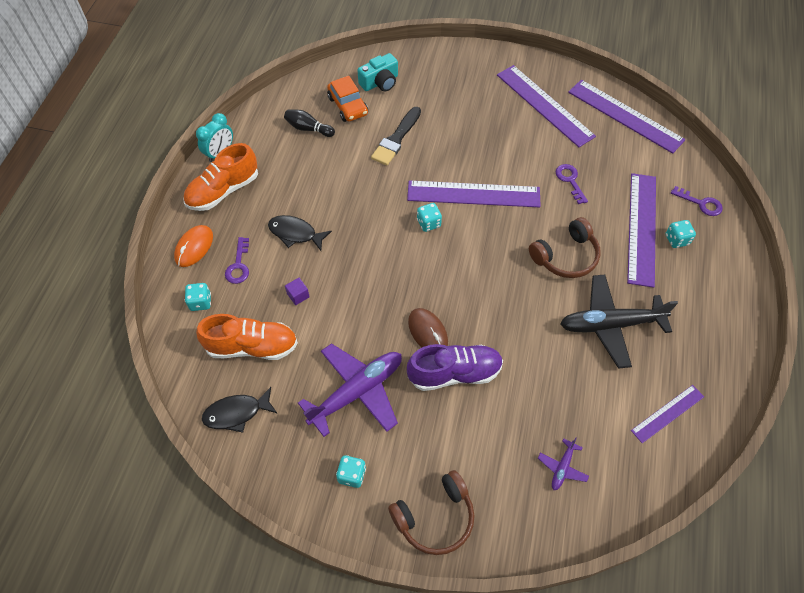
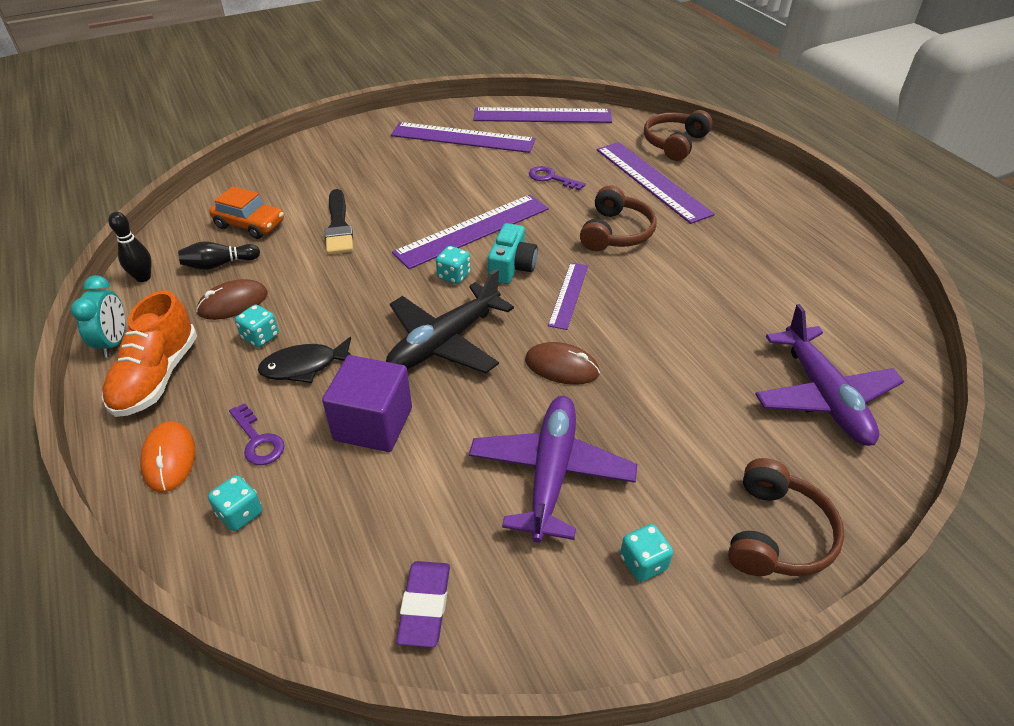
camera: 40 degrees left, 15 degrees down
(236, 413) = (425, 606): black fish -> purple eraser
(252, 346) = (367, 515): orange shoe -> none
(264, 114) = (143, 277): none -> black bowling pin
(294, 163) = (233, 303): none -> brown mouse
(298, 295) = (373, 424): purple cube -> purple cube, size x2.39
(380, 82) = (268, 190): turquoise camera -> turquoise camera (511, 267)
(454, 373) = (631, 385): purple shoe -> none
(562, 468) = (824, 396): purple plane -> purple plane, size x2.21
(610, 324) = (715, 260): black plane -> black plane (444, 342)
(667, 413) = (842, 296): purple ruler -> purple ruler (568, 295)
(676, 240) = (688, 175): turquoise dice -> turquoise dice (260, 337)
(701, 203) = (674, 143): purple key -> brown headphones

